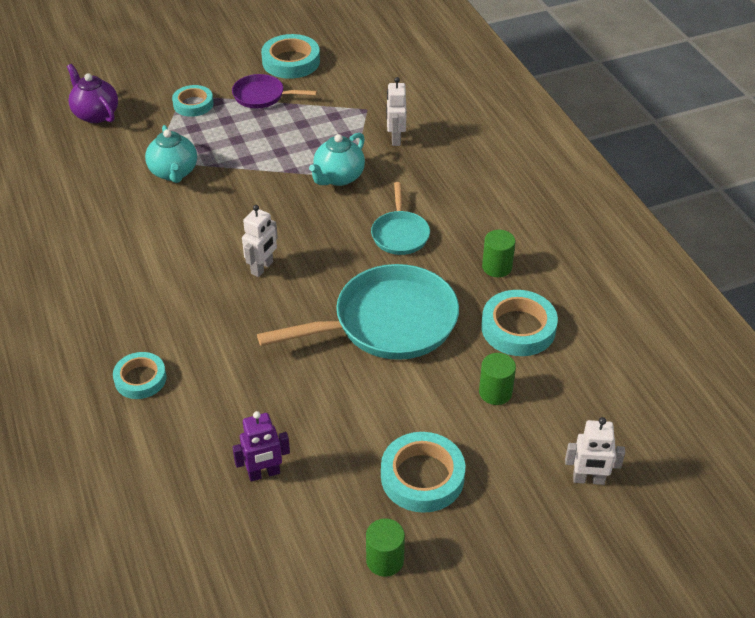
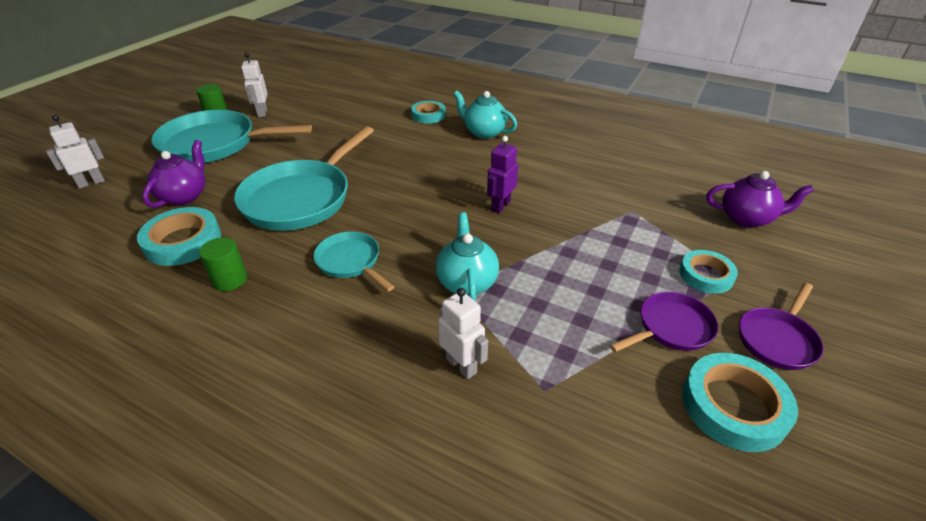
camera: 140 degrees right, 5 degrees down
(174, 172) = (602, 210): turquoise teapot -> turquoise teapot (484, 132)
(220, 66) = (777, 339): none -> purple pan
(262, 268) = (435, 186): white robot -> white robot (262, 113)
(264, 473) = (313, 114): purple robot -> purple robot (500, 206)
(422, 477) = (215, 144): turquoise tape -> turquoise pan
(495, 392) = (184, 196): green cylinder -> purple teapot

